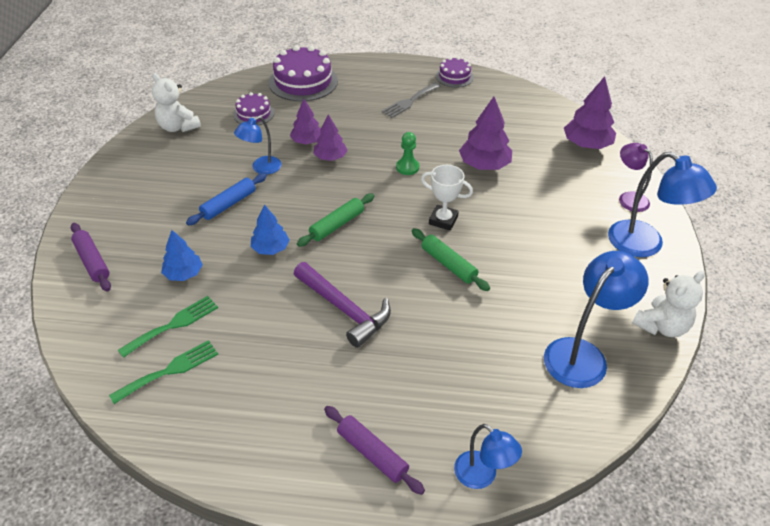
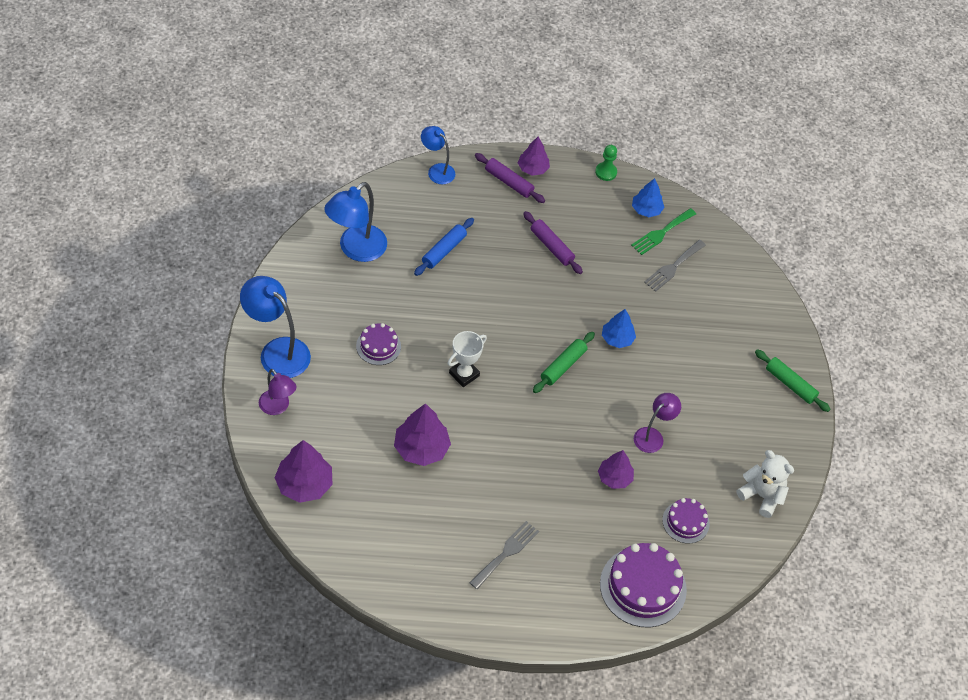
camera: 170 degrees right, 10 degrees up
(92, 261) = (764, 322): purple rolling pin -> purple rolling pin (551, 247)
(173, 325) = (673, 267): green fork -> grey fork
(184, 274) = (683, 312): blue tree -> blue tree (646, 210)
(229, 204) = (670, 387): blue rolling pin -> blue rolling pin (444, 250)
(261, 168) = (652, 436): blue lamp -> purple lamp
(330, 157) = (585, 454): purple tree -> purple tree (533, 168)
(344, 309) = (543, 283): purple hammer -> none
(407, 167) = (502, 442): green pawn -> green pawn (606, 172)
(443, 220) = (464, 374): white trophy -> white trophy turned 60 degrees counterclockwise
(448, 264) = (459, 326): green rolling pin -> green rolling pin (790, 384)
(454, 76) = (452, 607): purple cake -> purple cake (378, 346)
(661, 326) = (287, 273): white teddy bear -> none

